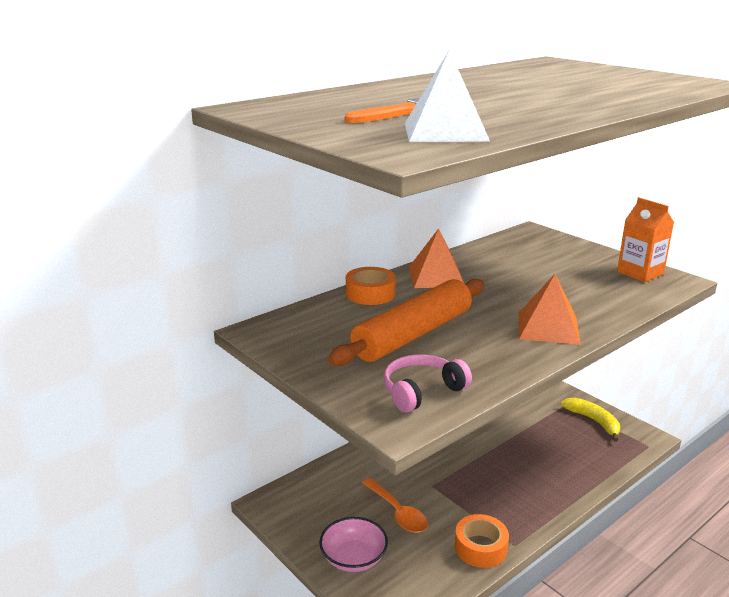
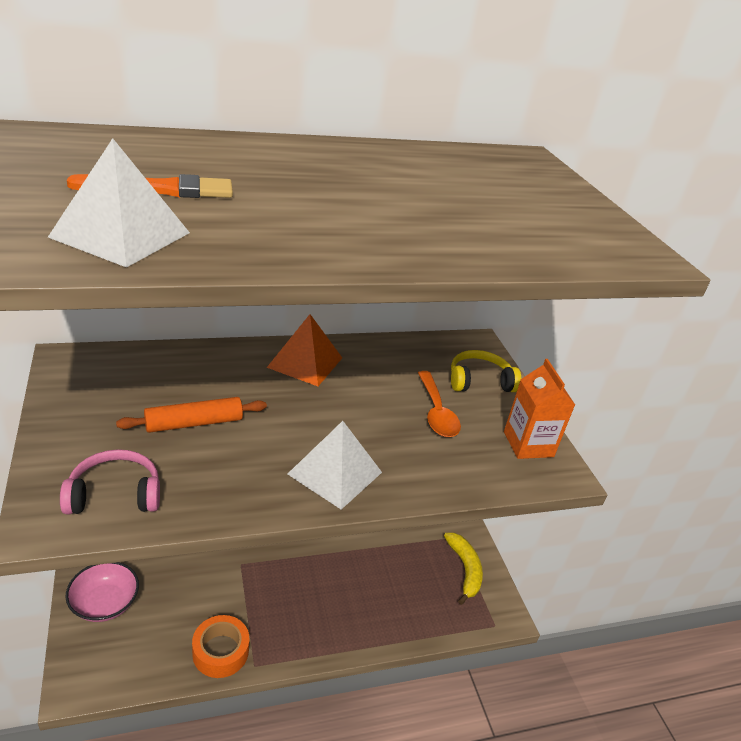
camera: 20 degrees right, 10 degrees up
(370, 294) = (217, 358): orange tape -> none
(397, 512) = (184, 576): orange spoon -> orange spoon (436, 412)
(413, 334) = (194, 423): orange rolling pin -> orange rolling pin, size x0.58
(548, 327) = (335, 473): orange pyramid -> white pyramid
(564, 250) = (479, 381): none -> yellow headphones

